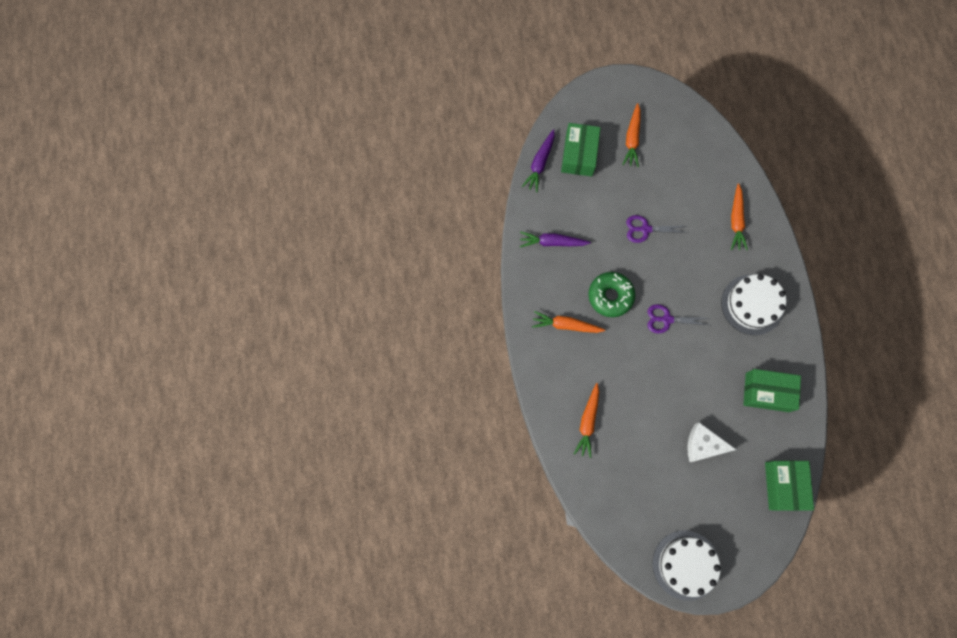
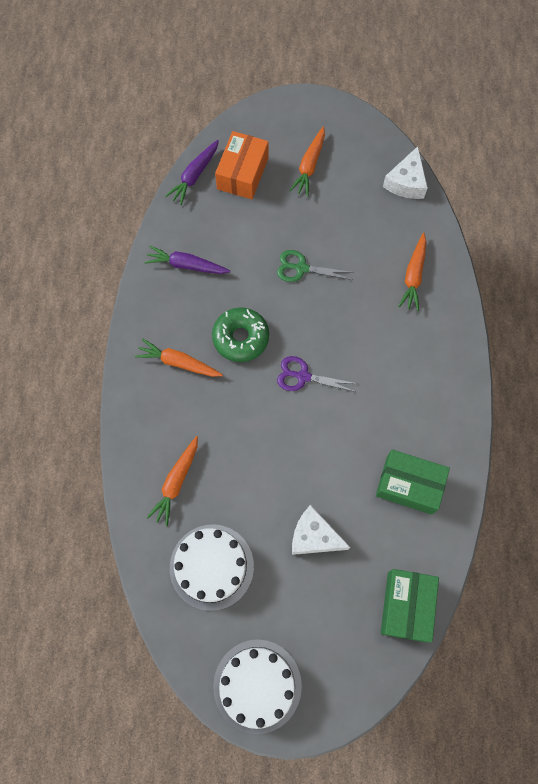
camera: 10 degrees right, 5 degrees down
(579, 155) = (243, 173): green box -> orange box
(645, 229) = (301, 268): purple scissors -> green scissors
(714, 140) = (406, 182): none -> white cheese
(752, 304) = (412, 376): white cake -> white cake (211, 566)

